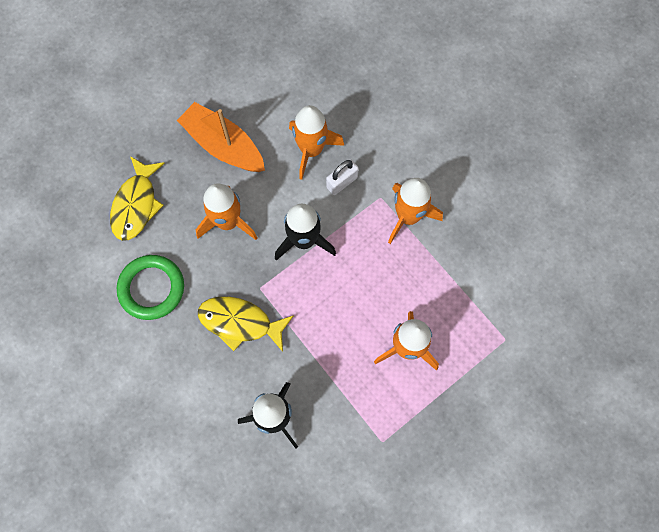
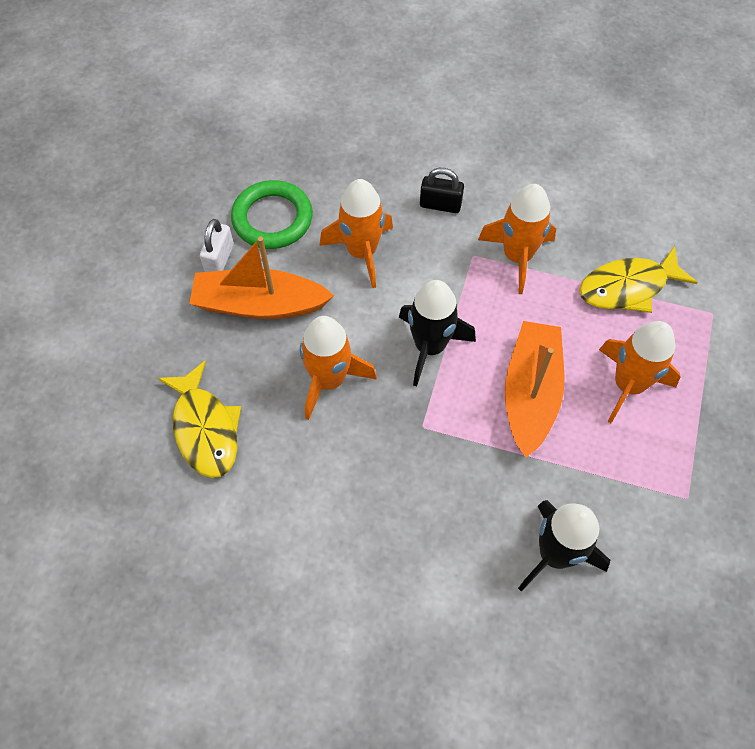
camera: 35 degrees left, 10 degrees down
(152, 288) = (297, 509): green ring -> green ring (272, 218)
(240, 322) = (431, 478): yellow fish -> yellow fish (628, 287)
(341, 312) = (530, 393): none -> orange boat
(342, 182) = (421, 265): white padlock -> white padlock (219, 259)
(387, 148) = (440, 205): none -> black padlock

